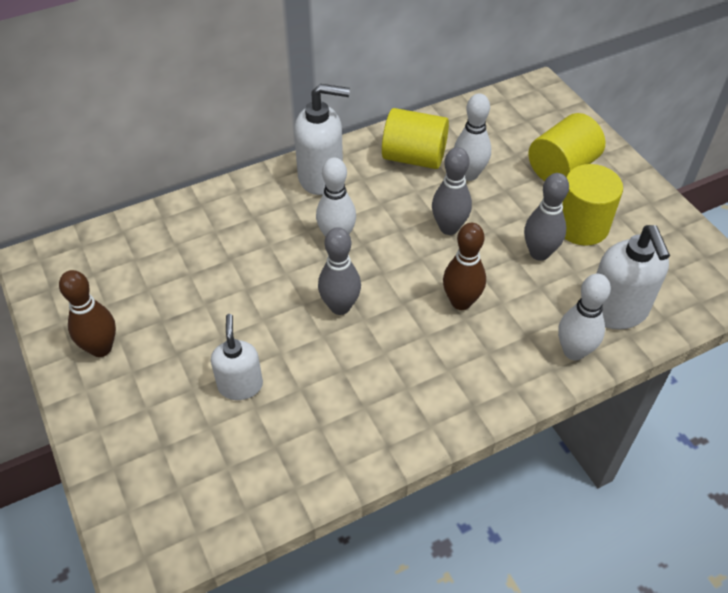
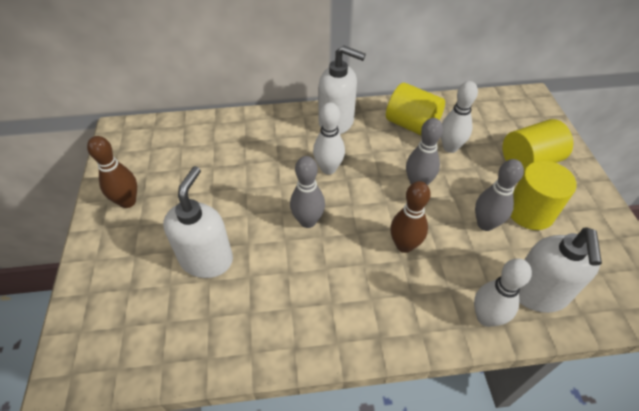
camera: 20 degrees right, 0 degrees up
(240, 385) = (207, 259): white soap dispenser -> white soap dispenser, size x1.52

